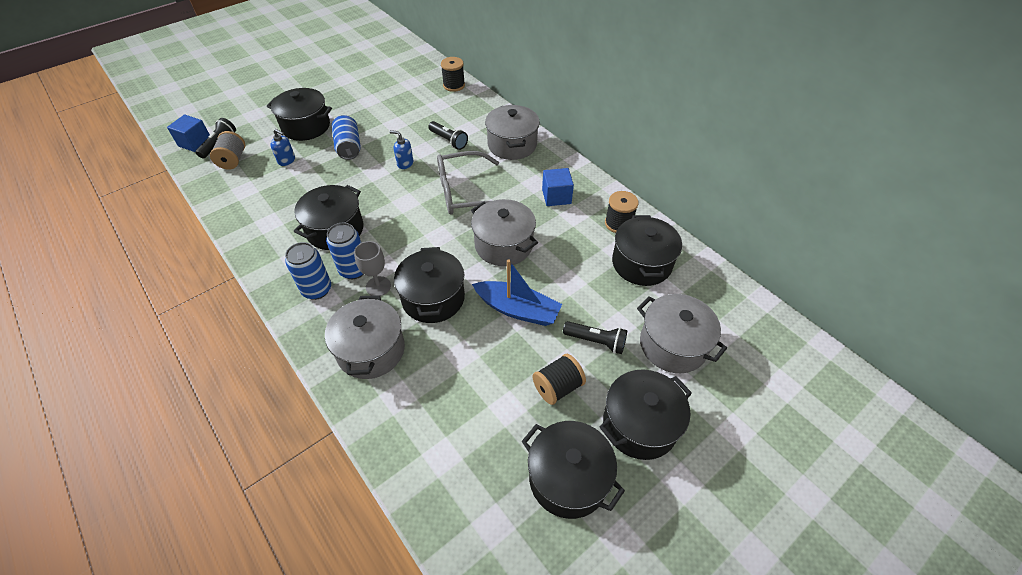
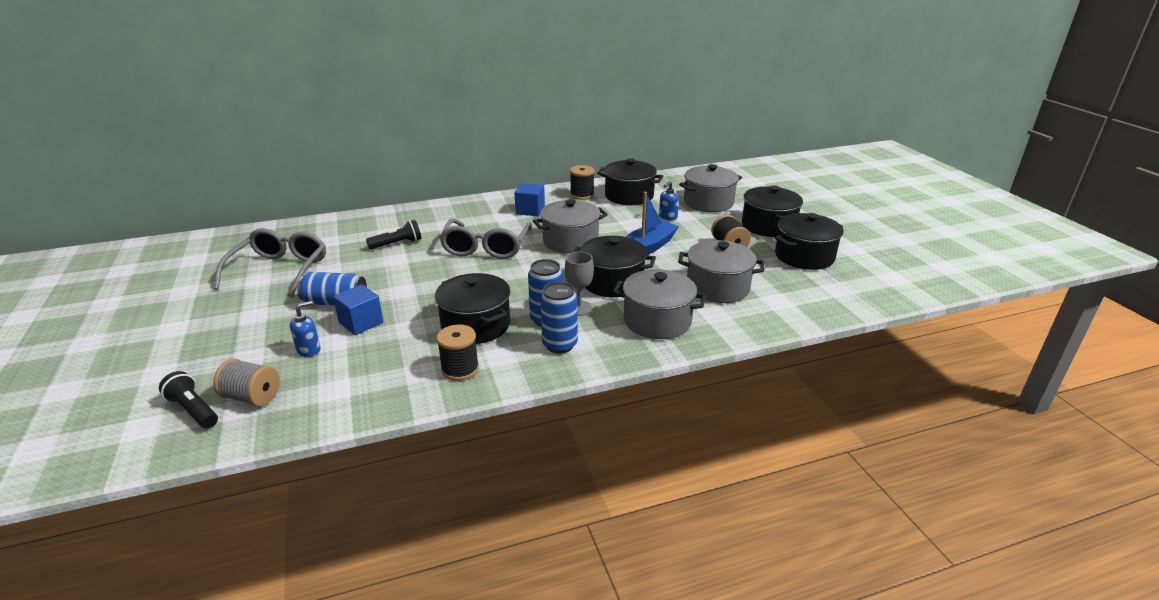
camera: 70 degrees left, 20 degrees down
(195, 143) = (156, 436): blue cube -> blue cube (361, 323)
(306, 126) = (252, 329): black pot -> none
(385, 103) = (280, 270): none -> grey glasses
(405, 163) = (407, 272): blue soap dispenser -> blue soap dispenser (667, 217)
(454, 85) = (304, 227): black spool -> black spool (460, 369)
(512, 145) = (441, 216): grey pot -> grey pot (717, 287)
(596, 341) = (693, 225): black flashlight -> none

